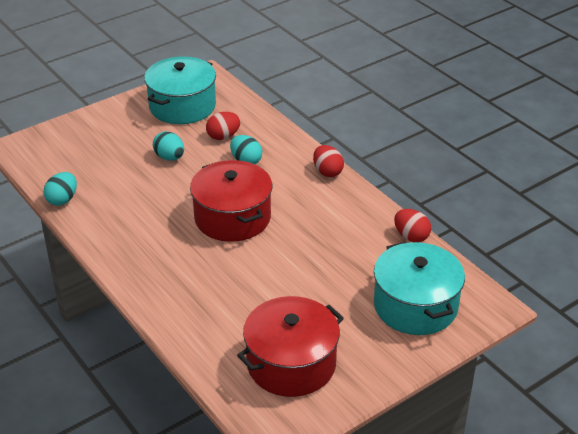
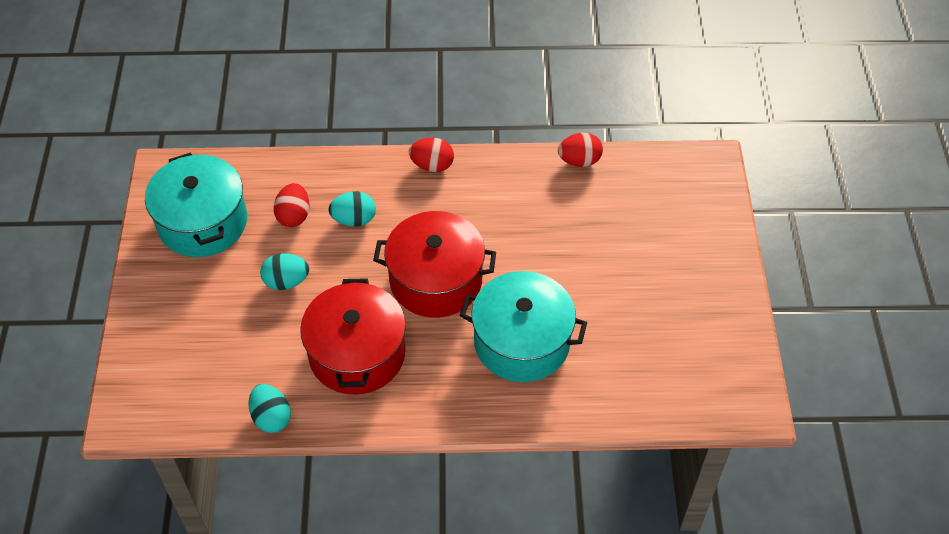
camera: 55 degrees left, 15 degrees up
(291, 363) = (676, 346): red pot -> red pot (357, 354)
(415, 306) = (670, 213): turquoise pot -> turquoise pot (521, 342)

